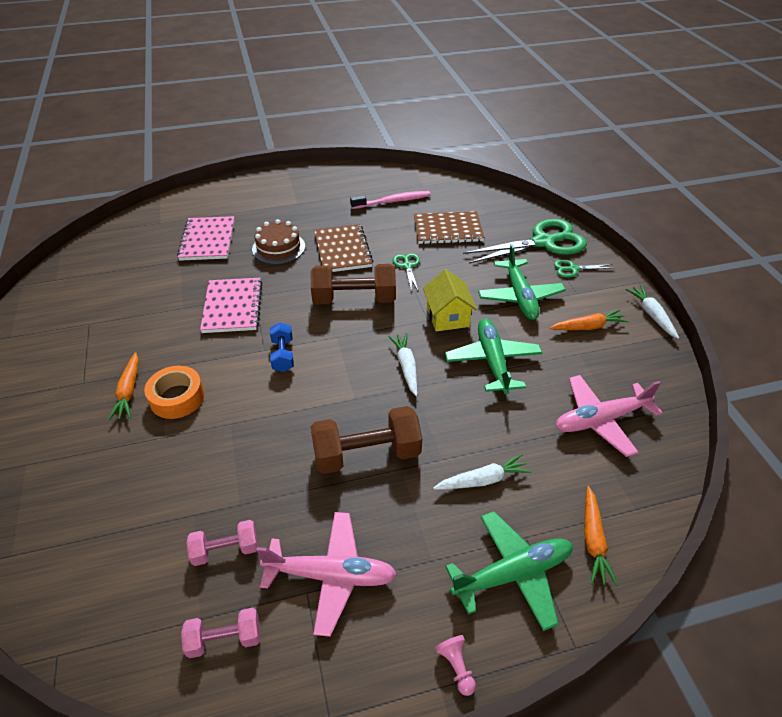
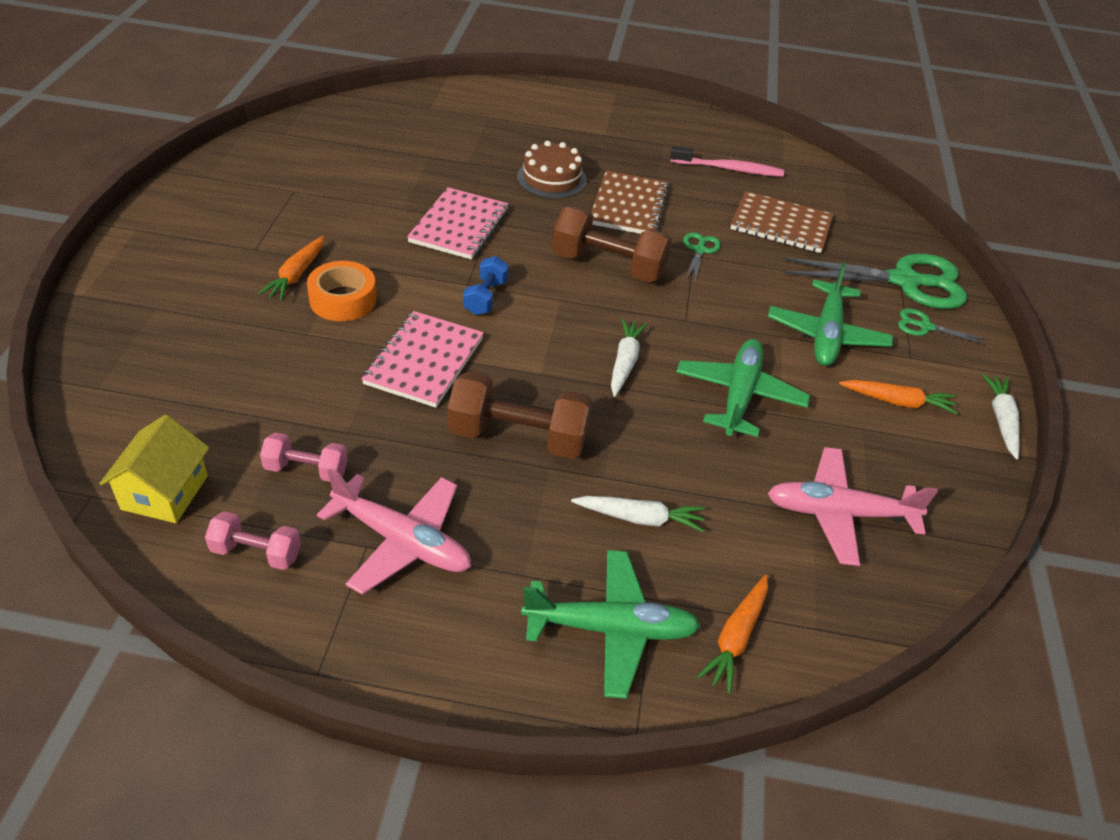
camera: 20 degrees right, 0 degrees up
(208, 240) = (473, 144): pink notebook -> pink notebook (424, 361)
(447, 317) = (714, 325): yellow house -> yellow house (165, 492)
(456, 667) = (484, 689): pink pawn -> none

